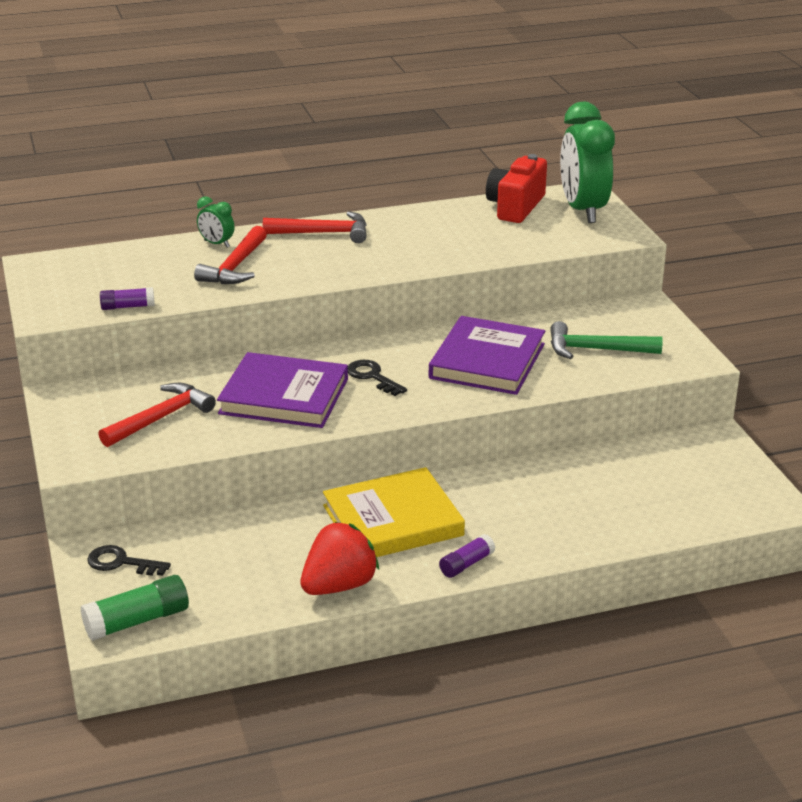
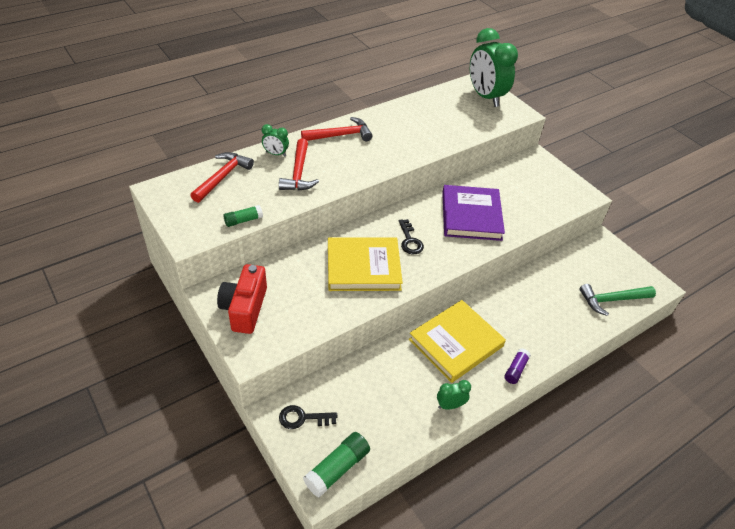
camera: 20 degrees left, 15 degrees up
(128, 307) = (243, 220): purple glue stick -> green glue stick
(161, 418) = (292, 301): red hammer -> red hammer (222, 177)
(284, 396) = (363, 267): purple book -> yellow book
(339, 585) = (450, 405): red strawberry -> green clock
(372, 377) = (410, 240): black key -> black key turned 135 degrees counterclockwise
(515, 207) = (445, 98): red camera -> red camera (245, 308)
(596, 350) = (527, 196): green hammer -> green hammer (612, 300)

